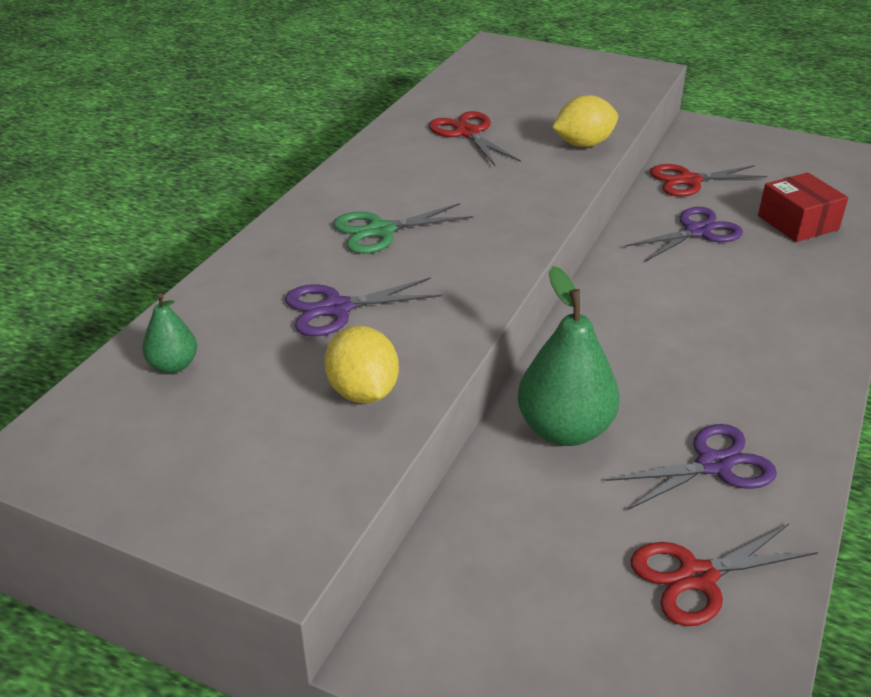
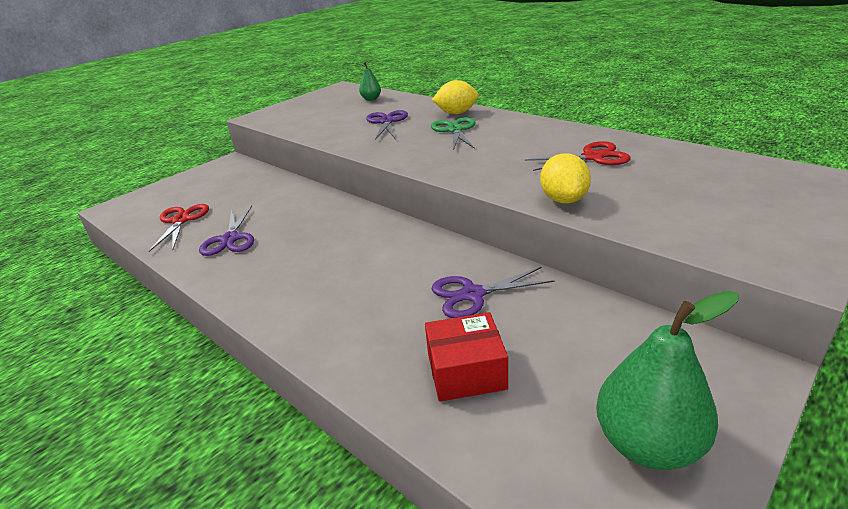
camera: 110 degrees right, 5 degrees down
(363, 392) = (321, 126): yellow lemon -> yellow lemon (456, 113)
(564, 430) = (296, 202): green pear -> green pear (647, 444)
(689, 180) = (580, 315): red scissors -> none
(697, 232) = (472, 294): purple scissors -> purple scissors turned 90 degrees clockwise

